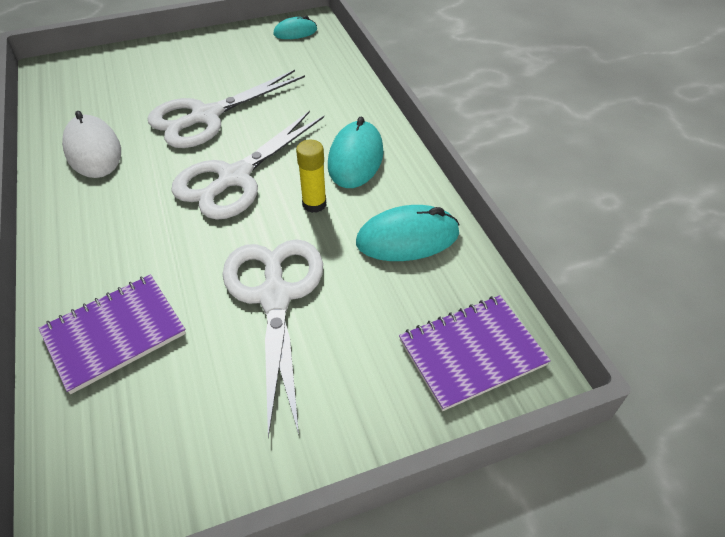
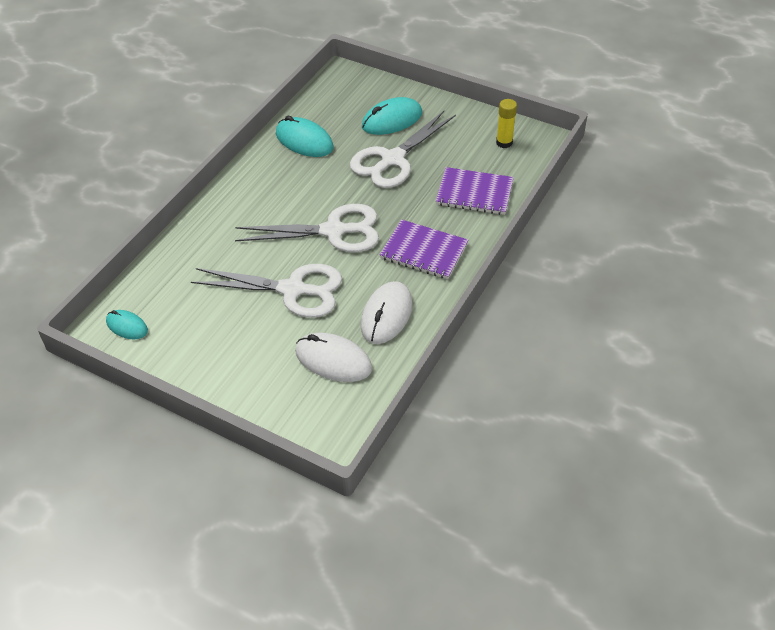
camera: 130 degrees left, 0 degrees up
(107, 100) = (333, 360): none -> white mouse
(314, 204) = (317, 186): yellow glue stick -> yellow glue stick (504, 143)
(355, 158) = (260, 194): turquoise mouse -> turquoise mouse (392, 120)
(472, 353) = (350, 91): purple notebook -> purple notebook (424, 251)

